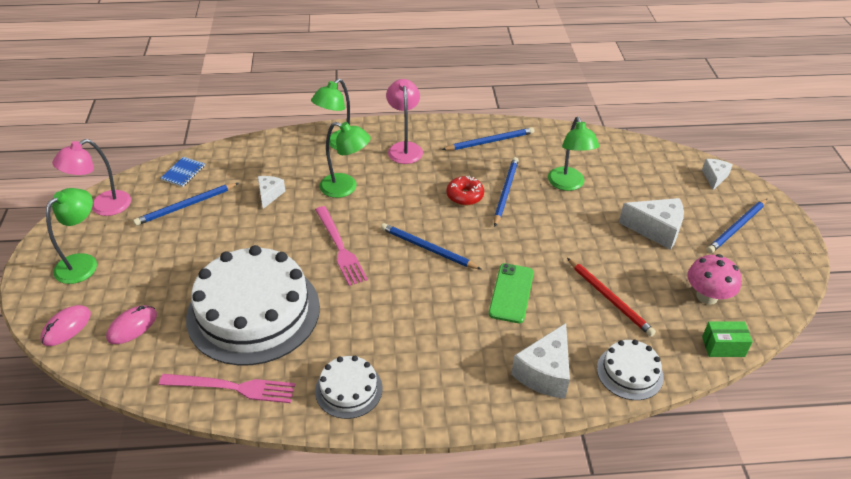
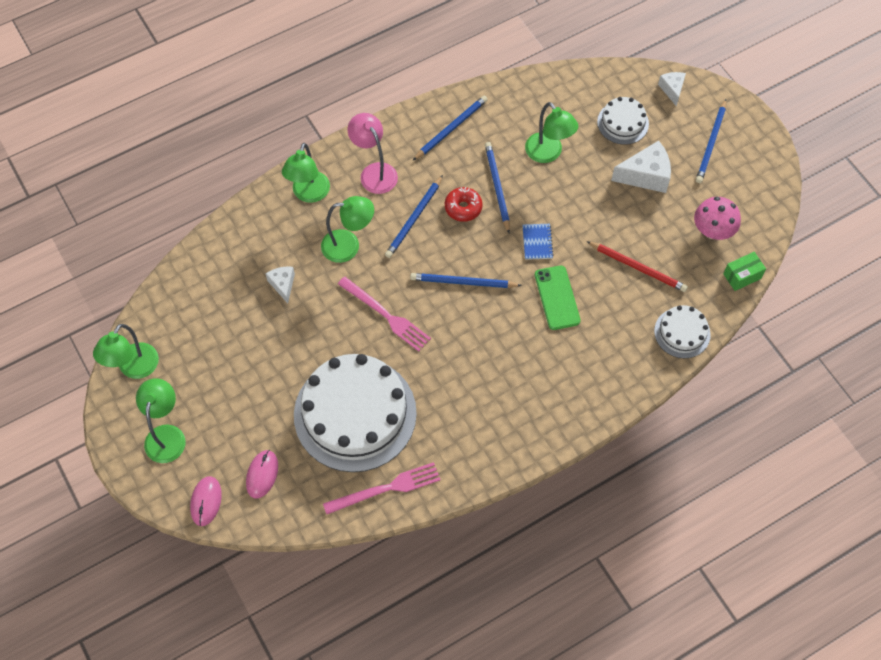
camera: 25 degrees left, 20 degrees up
(103, 207) = (134, 368): pink lamp -> green lamp
(183, 173) = (180, 295): blue notebook -> blue notebook (537, 242)
(186, 206) = (213, 332): blue pencil -> blue pencil (414, 219)
(348, 389) = (478, 447): white cake -> white cake (623, 123)
(545, 373) = (619, 362): white cheese -> none

